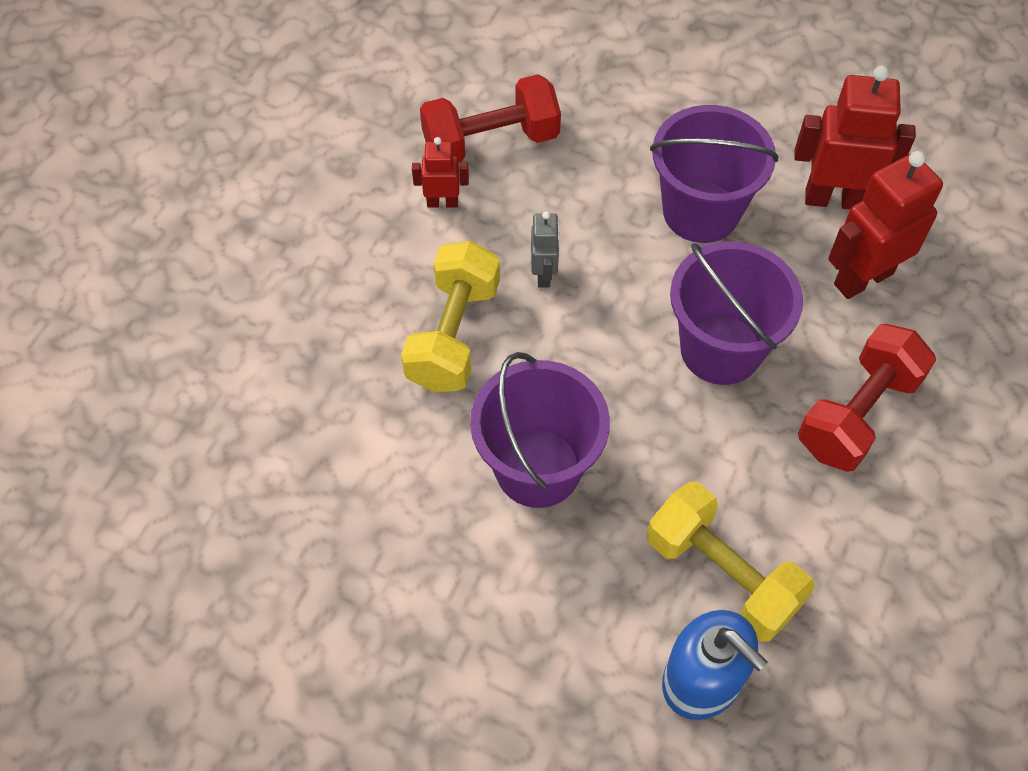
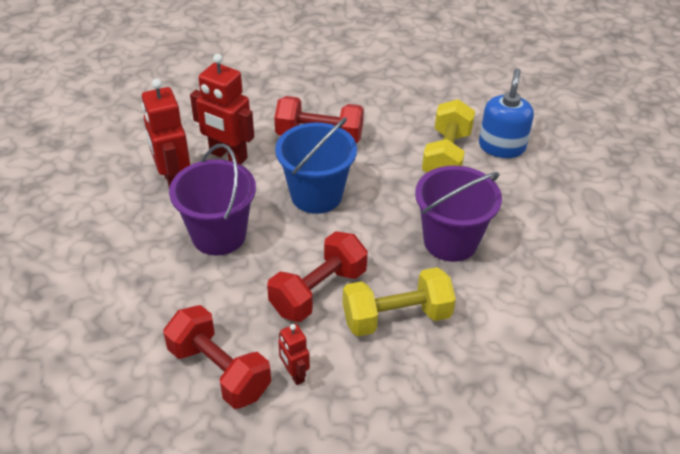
camera: 120 degrees left, 15 degrees down
(544, 274) = (318, 291): grey robot -> red dumbbell
(721, 349) = (316, 195): purple bucket -> blue bucket

